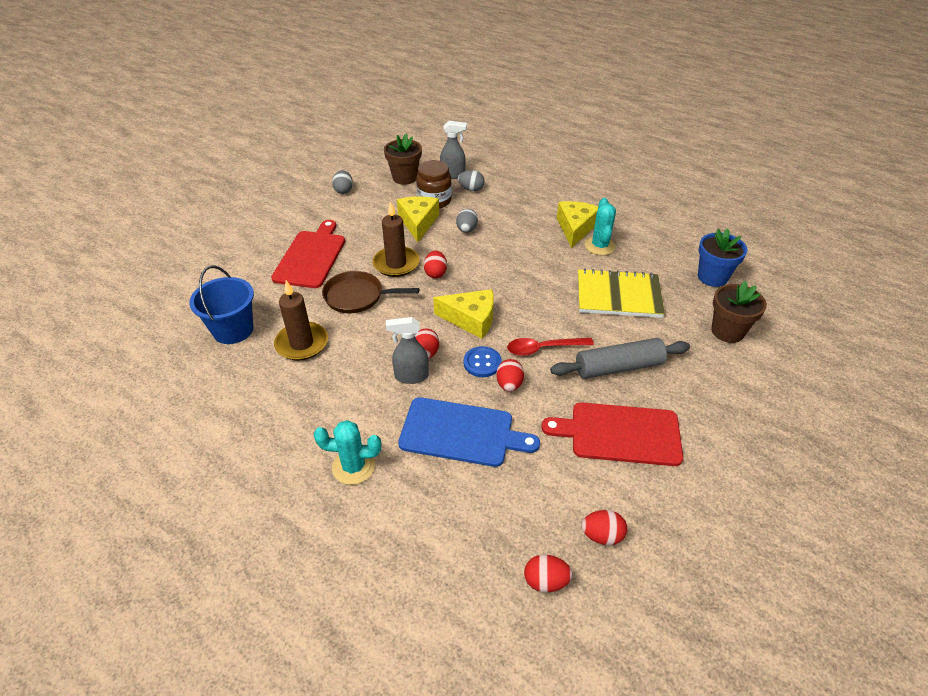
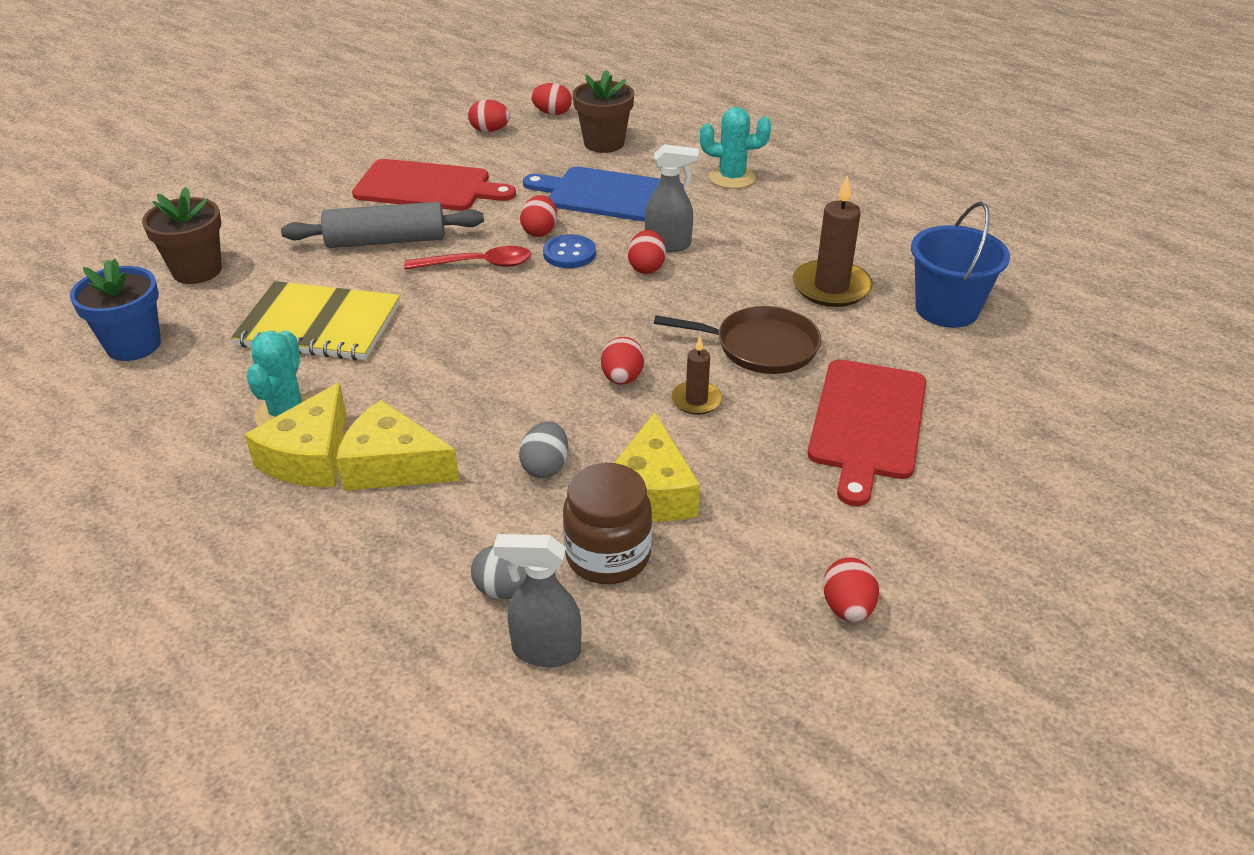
camera: 175 degrees left, 5 degrees down
(343, 190) = (847, 608): grey egg -> red egg
(396, 264) = (696, 400): brown candle -> brown candle, size x0.56
(404, 178) = (684, 648): brown flower pot -> brown flower pot (604, 143)
(471, 319) = (573, 304): yellow cheese -> yellow cheese (392, 465)

